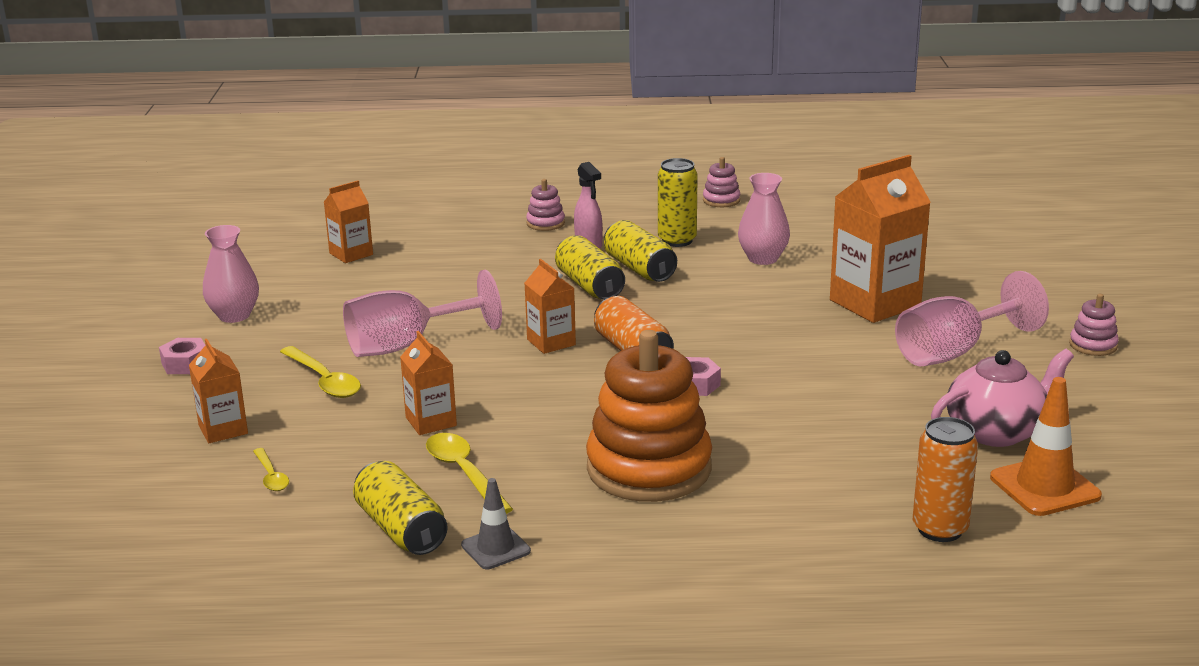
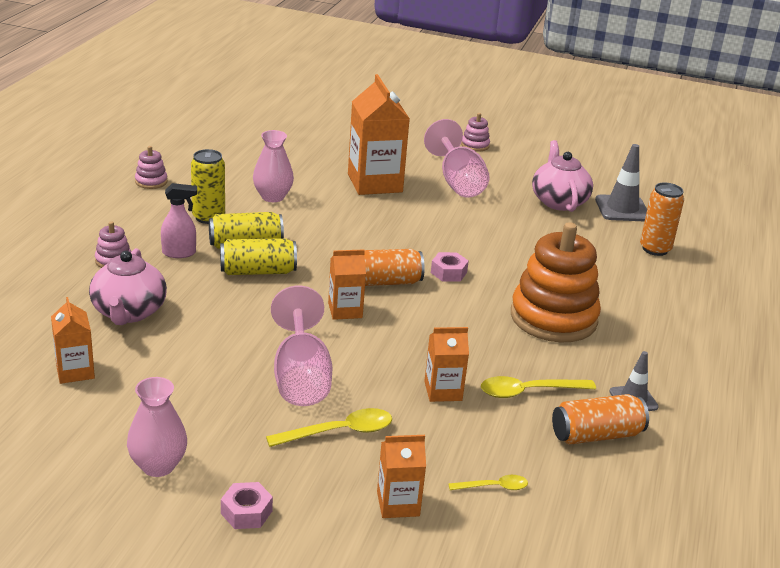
camera: 75 degrees left, 5 degrees up
(401, 529) = (596, 435): yellow can -> orange can
(460, 250) = (129, 312): none -> pink teapot
(1044, 487) = (622, 209): orange traffic cone -> grey traffic cone

